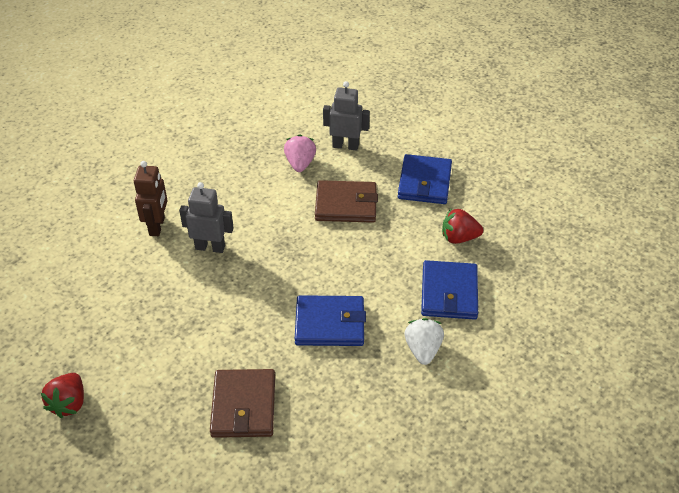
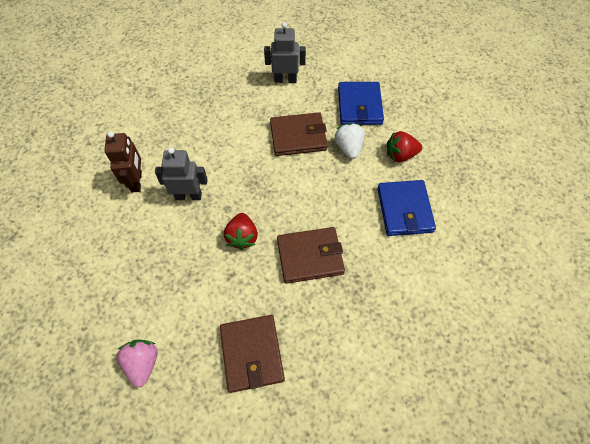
camera: 10 degrees left, 15 degrees up
(69, 403) = (90, 380): red strawberry -> red strawberry (242, 237)
(300, 164) = (250, 102): pink strawberry -> pink strawberry (143, 363)
(330, 324) = (310, 256): blue wallet -> brown wallet
(423, 350) = (395, 269): white strawberry -> white strawberry (348, 148)

